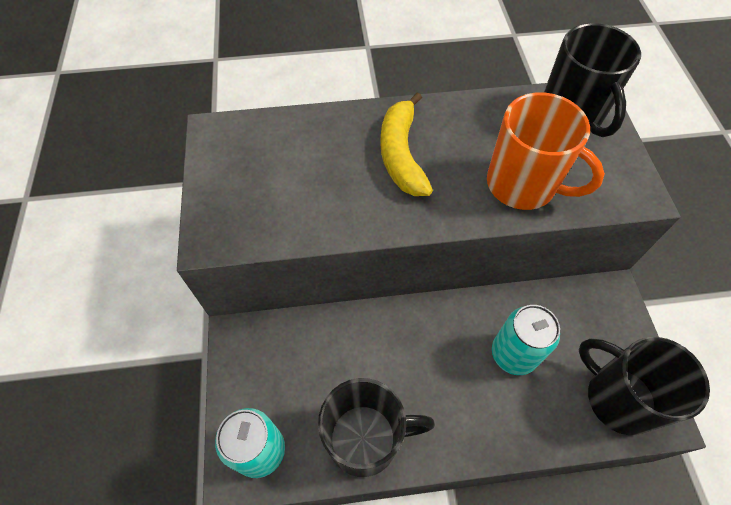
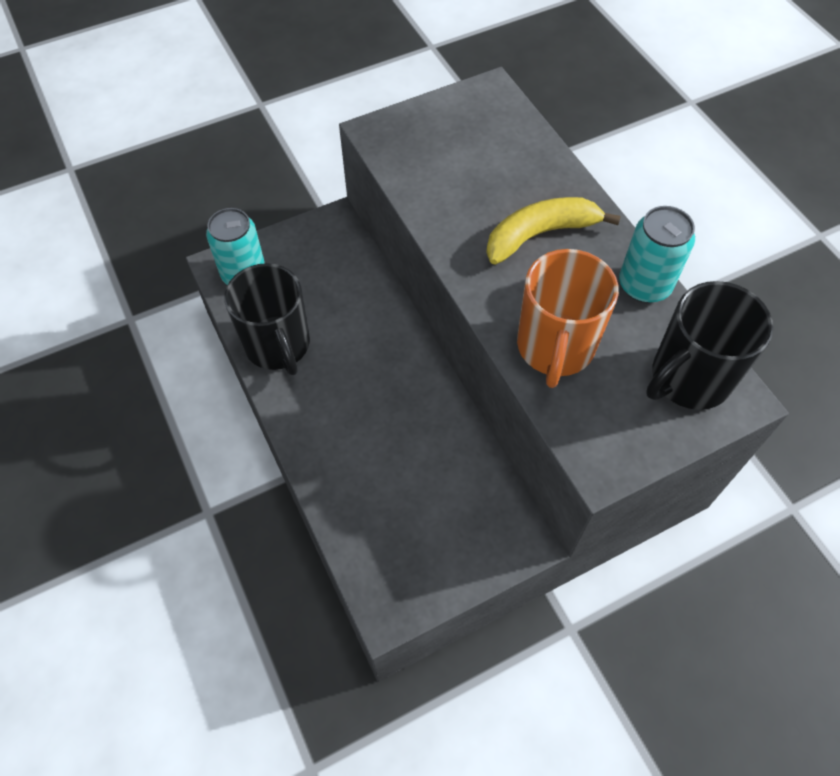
camera: 70 degrees right, 0 degrees up
(513, 354) = (406, 449): turquoise can -> turquoise can (644, 285)
(618, 398) = (394, 559): black mug -> none

